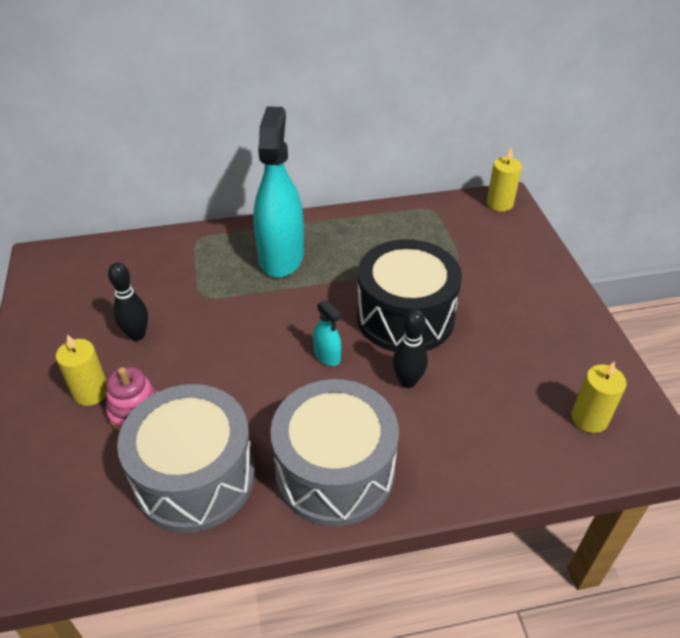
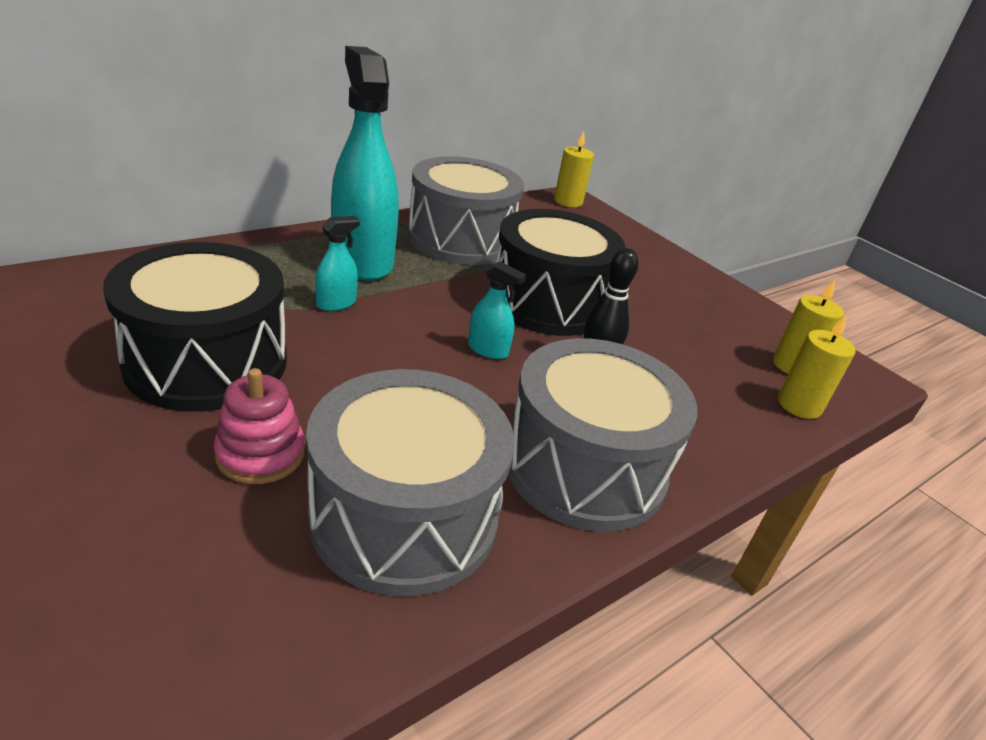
camera: 30 degrees left, 10 degrees down
(91, 392) = (168, 443): yellow candle -> yellow candle (799, 405)
(137, 335) = (207, 362): black bowling pin -> black drum
(241, 296) = (336, 303): none -> turquoise spray bottle
(371, 241) = (460, 239): none -> grey drum

